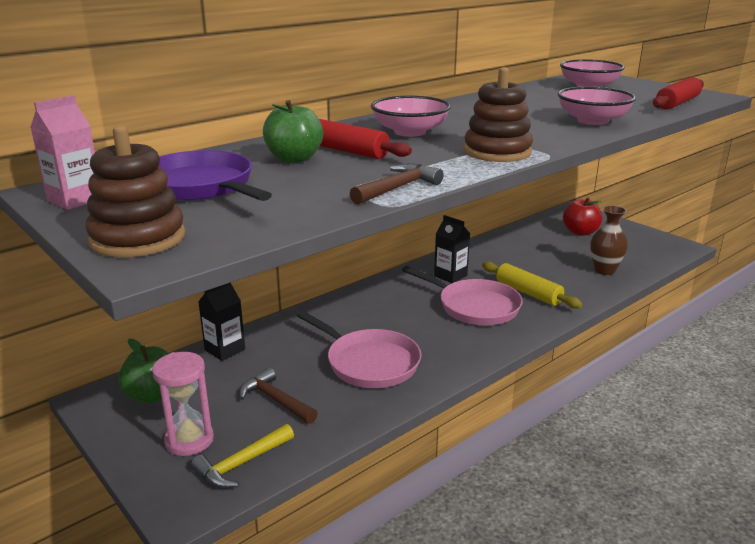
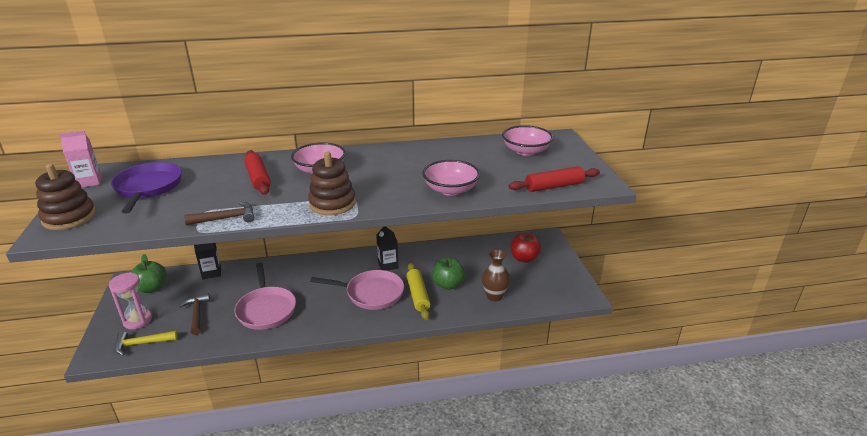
camera: 30 degrees right, 5 degrees up
(294, 159) = (222, 178): green apple -> green apple (448, 285)
(474, 306) = (371, 293): pink pan -> pink pan turned 60 degrees counterclockwise

